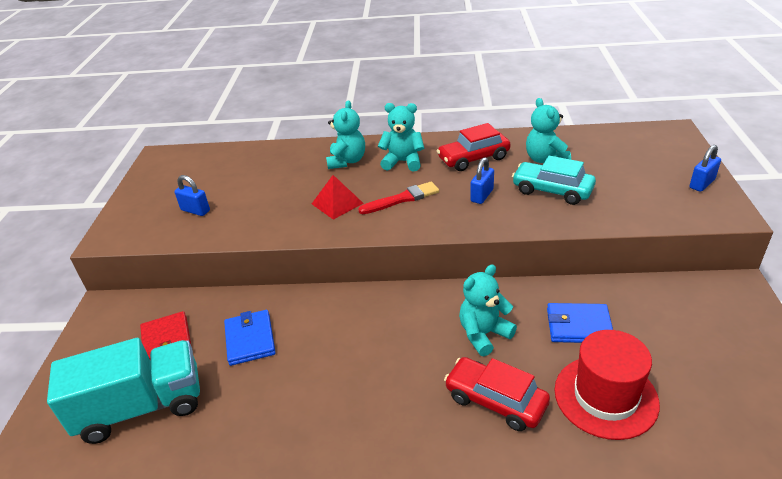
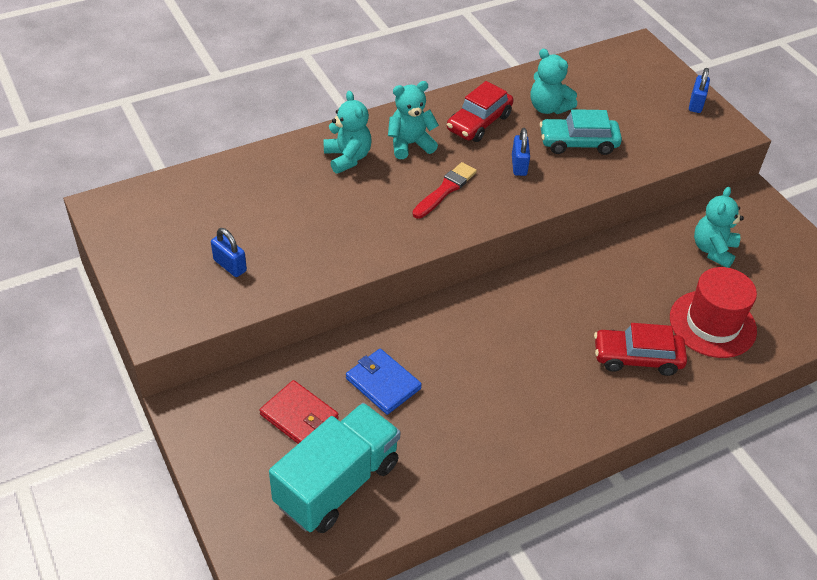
camera: 35 degrees left, 10 degrees up
(195, 210) = (230, 265): blue padlock -> blue padlock turned 45 degrees clockwise
(337, 203) = (383, 213): red pyramid -> none
(484, 334) = (589, 304): turquoise teddy bear -> turquoise teddy bear (713, 250)
(578, 326) = (658, 270): blue wallet -> none

